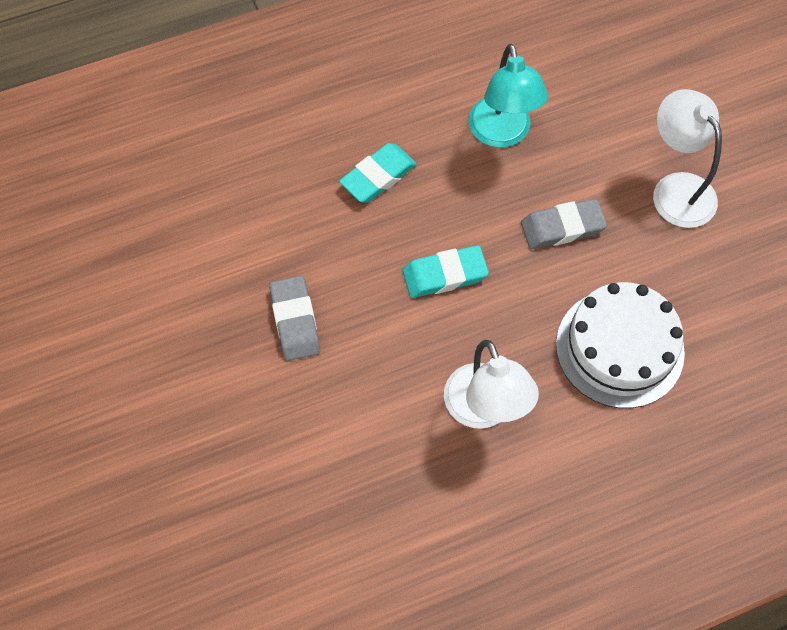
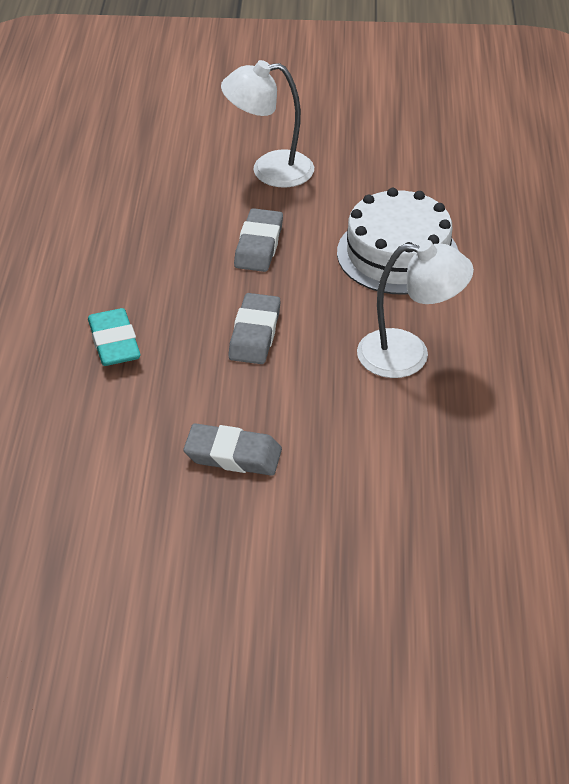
camera: 65 degrees left, 20 degrees down
(444, 274) = (254, 334): turquoise eraser -> grey eraser
(502, 134) = (134, 247): turquoise lamp -> none

